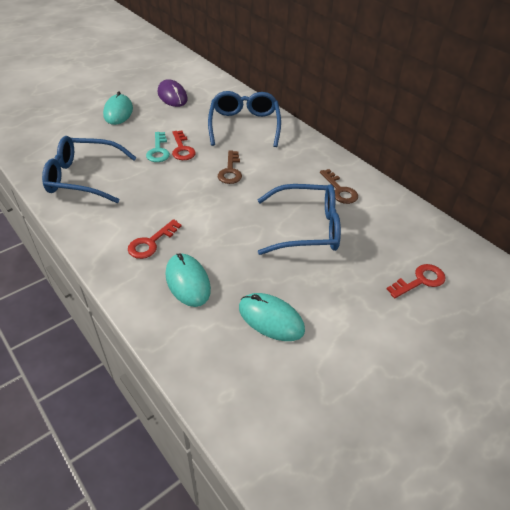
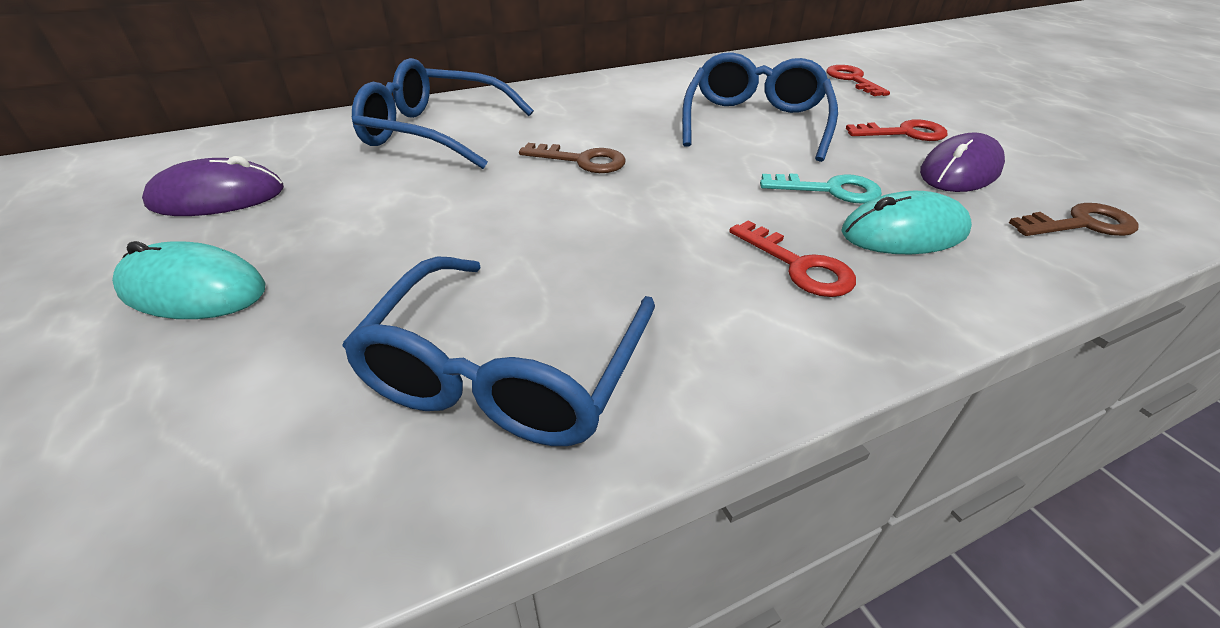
camera: 75 degrees left, 5 degrees down
(158, 150) = (455, 234): turquoise key -> turquoise key (830, 190)
(182, 149) = (470, 203): red key -> red key (904, 133)
(271, 319) = (960, 171): turquoise mouse -> purple mouse
(340, 190) = (669, 91): brown key -> brown key (1081, 224)

